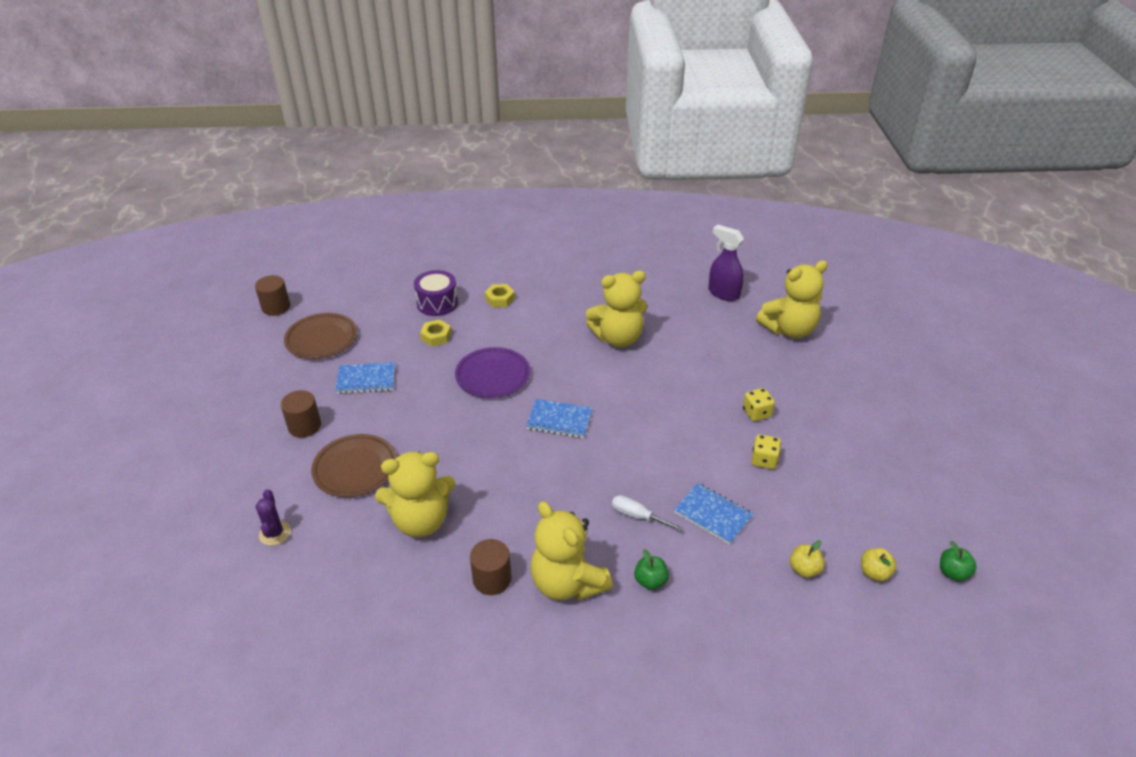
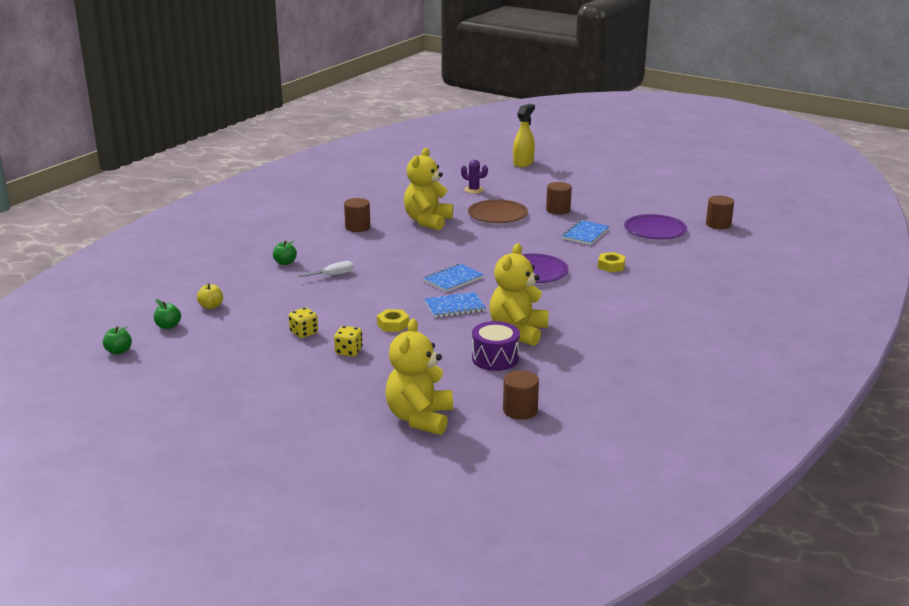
camera: 125 degrees right, 15 degrees down
(124, 535) = (523, 163): none -> yellow spray bottle
(321, 339) = (655, 230): brown plate -> purple plate
(437, 303) = (660, 277): purple drum -> purple drum (495, 358)
(499, 299) = (638, 302): yellow nut -> yellow nut (393, 325)
(567, 583) = (322, 243): yellow teddy bear -> none
(713, 515) = (294, 297): blue notebook -> blue notebook (454, 307)
(723, 293) = (520, 410): purple spray bottle -> brown cylinder
(874, 573) = (168, 326): yellow apple -> green apple

